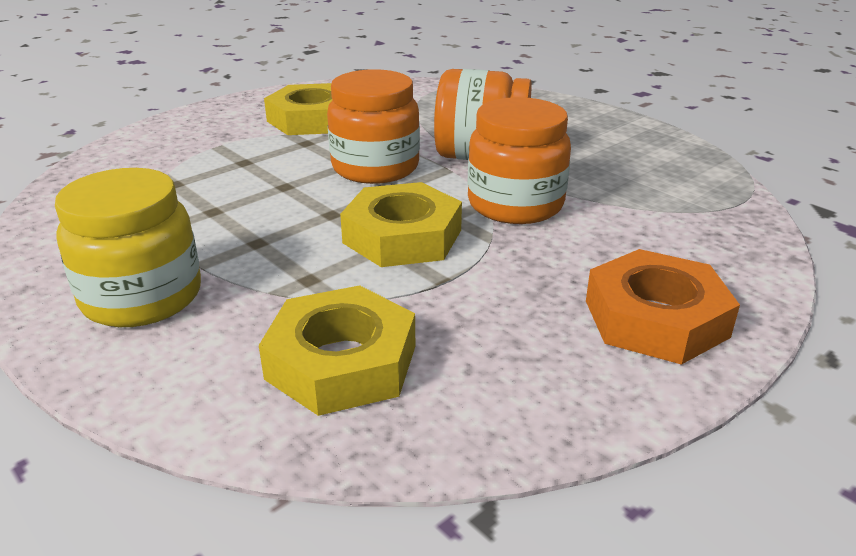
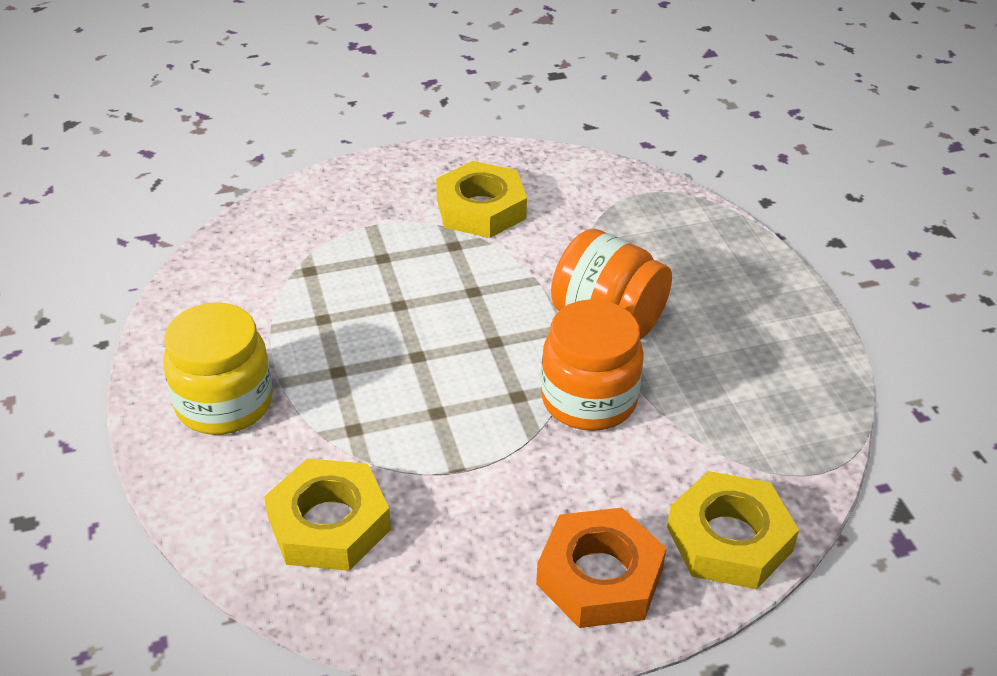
camera: 25 degrees right, 10 degrees up
(375, 168) = (495, 304): orange jar -> none
(402, 236) = (460, 406): yellow nut -> yellow nut (729, 539)

